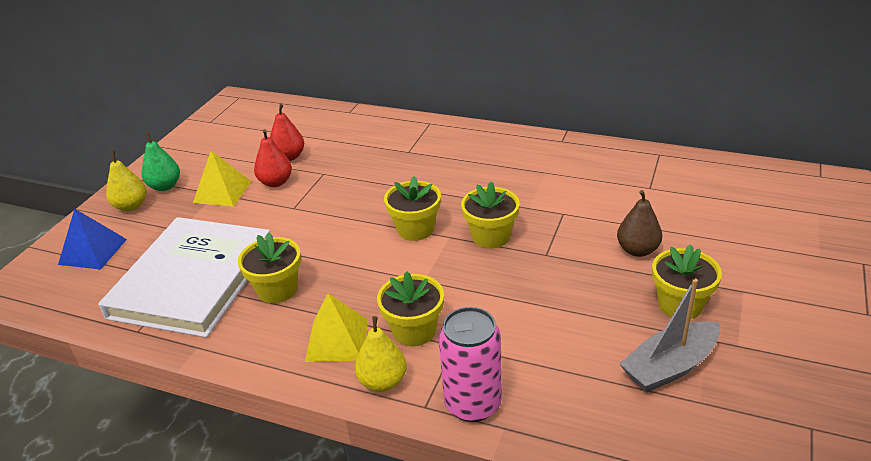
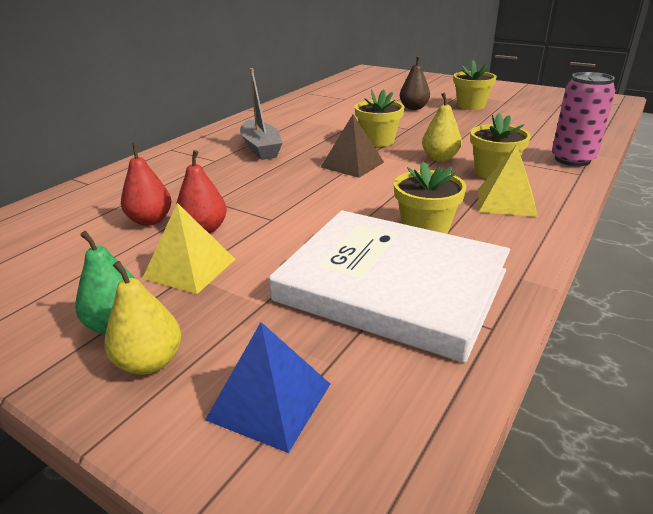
camera: 80 degrees left, 5 degrees down
(383, 381) = (556, 186): yellow pear -> yellow pear (440, 158)
(415, 229) = (352, 164): yellow flower pot -> brown pyramid
(669, 366) = (526, 113): grey boat -> grey boat (261, 148)

